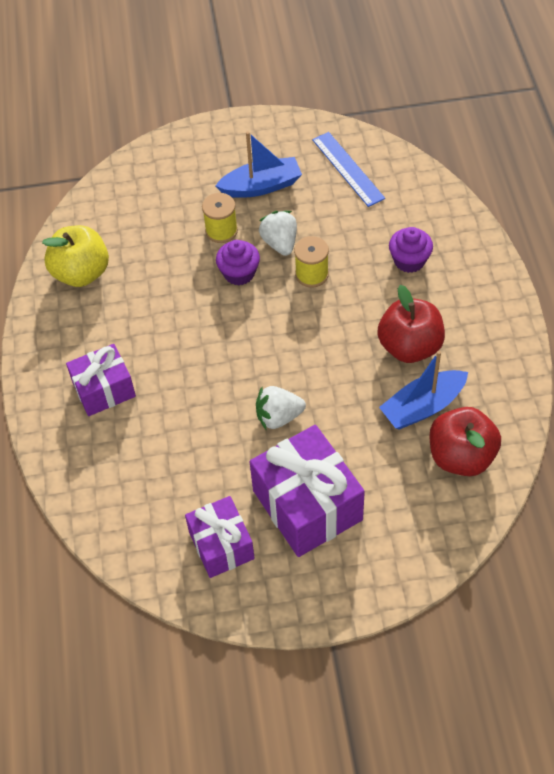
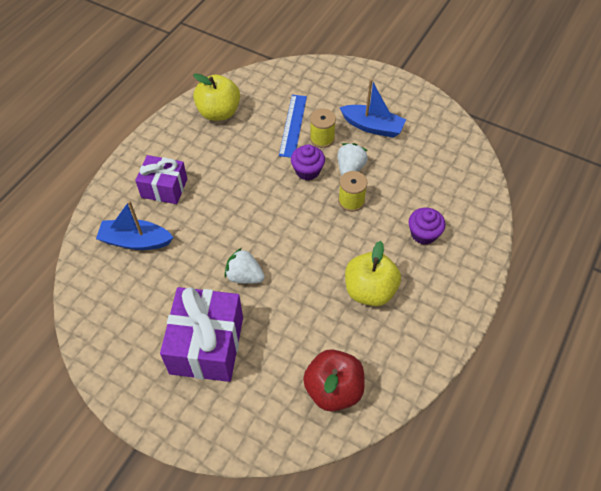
camera: 35 degrees right, 0 degrees up
(221, 545) = (134, 330): purple gift -> none
(348, 169) = (438, 149): blue ruler -> blue ruler (293, 125)
(409, 347) = (369, 290): red apple -> yellow apple
(422, 407) = (340, 336): blue boat -> blue boat (135, 241)

